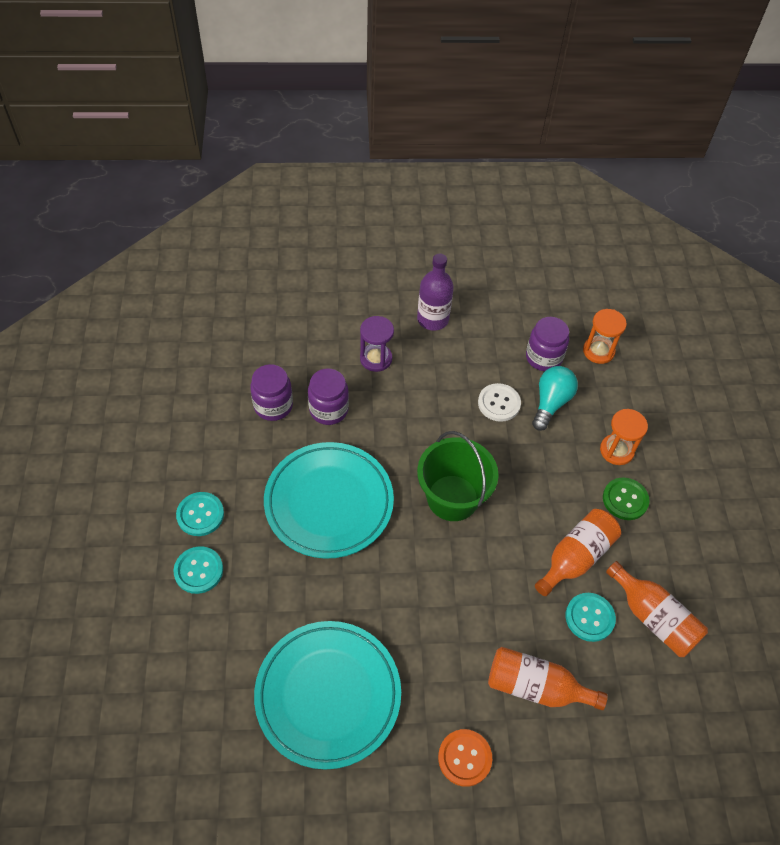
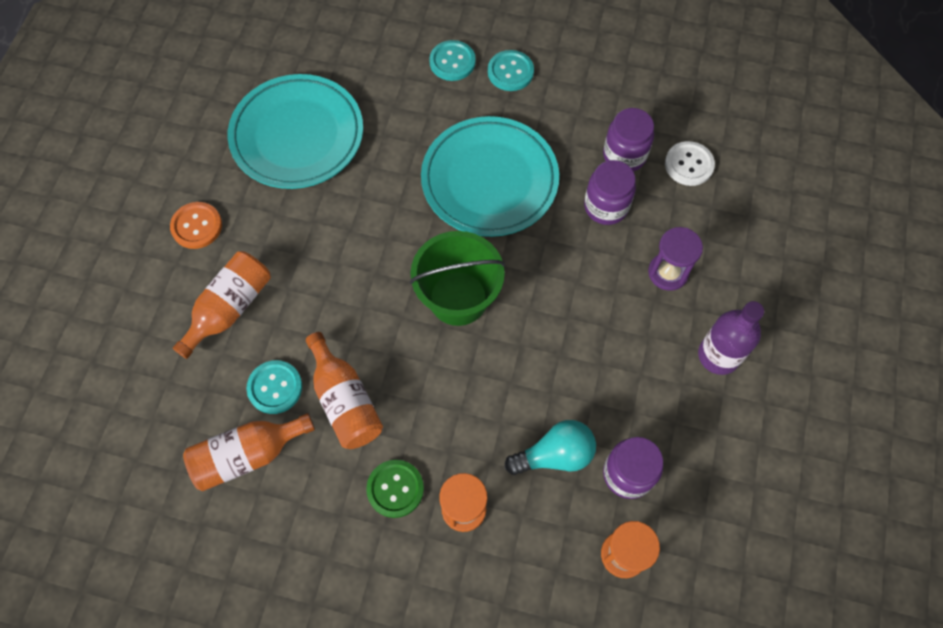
camera: 110 degrees right, 10 degrees up
(499, 403) = (570, 391): white button -> white button (689, 164)
(551, 403) = (555, 455): turquoise light bulb -> turquoise light bulb turned 60 degrees counterclockwise

